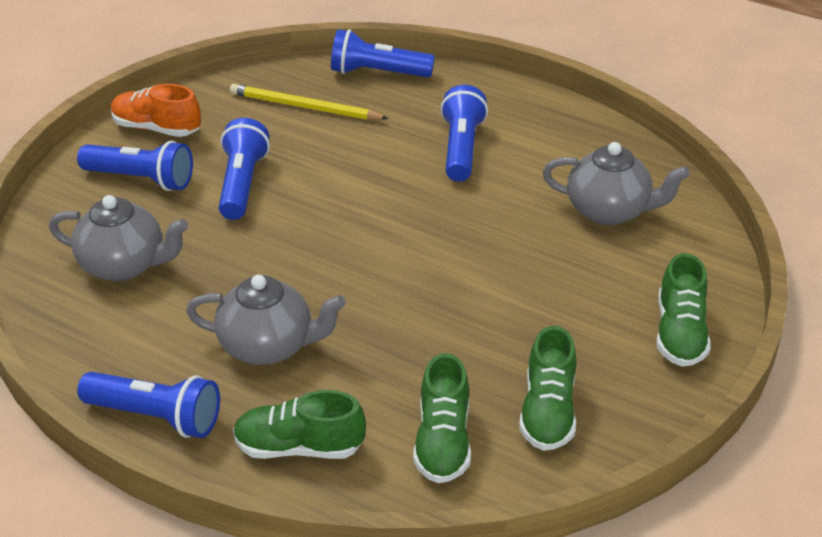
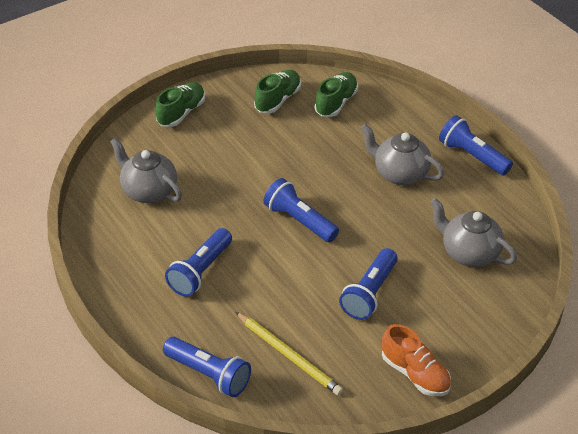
camera: 155 degrees left, 5 degrees up
(141, 179) = (441, 323): blue flashlight -> blue flashlight (299, 221)
(299, 447) = (405, 121): green shoe -> none

